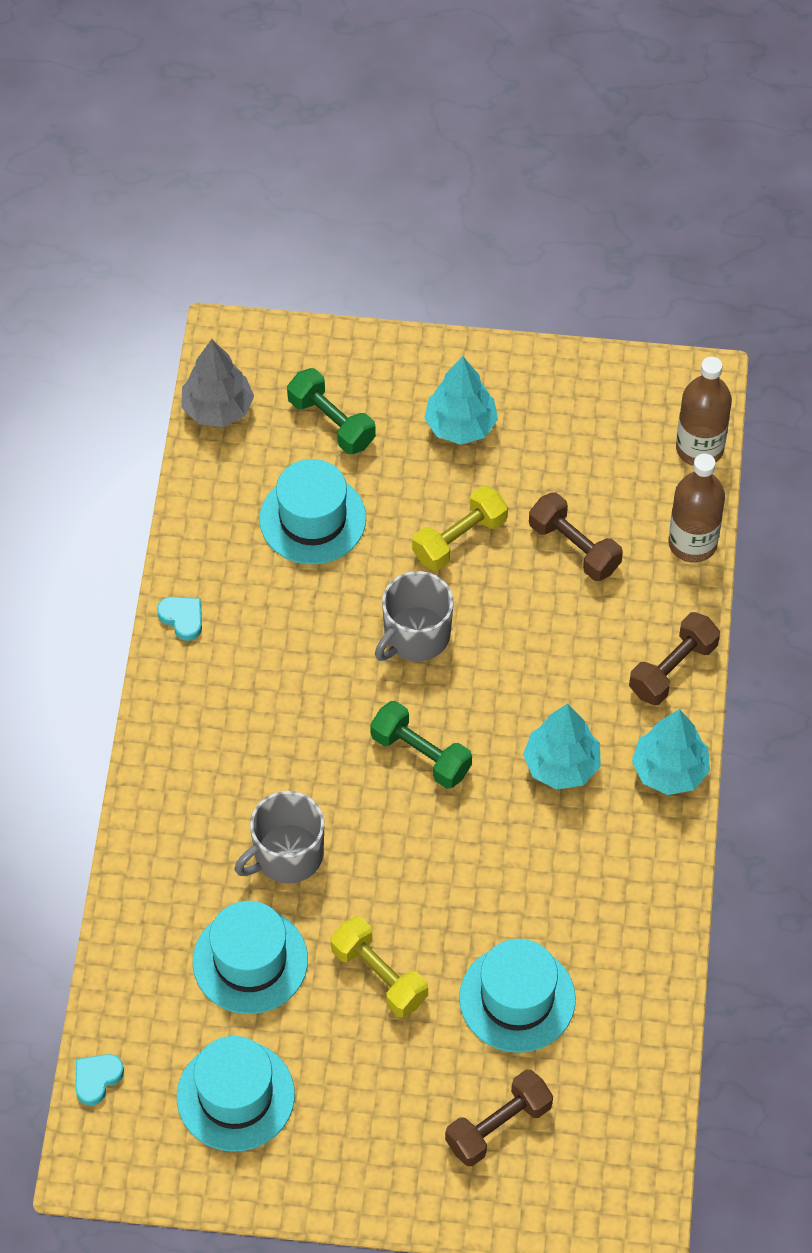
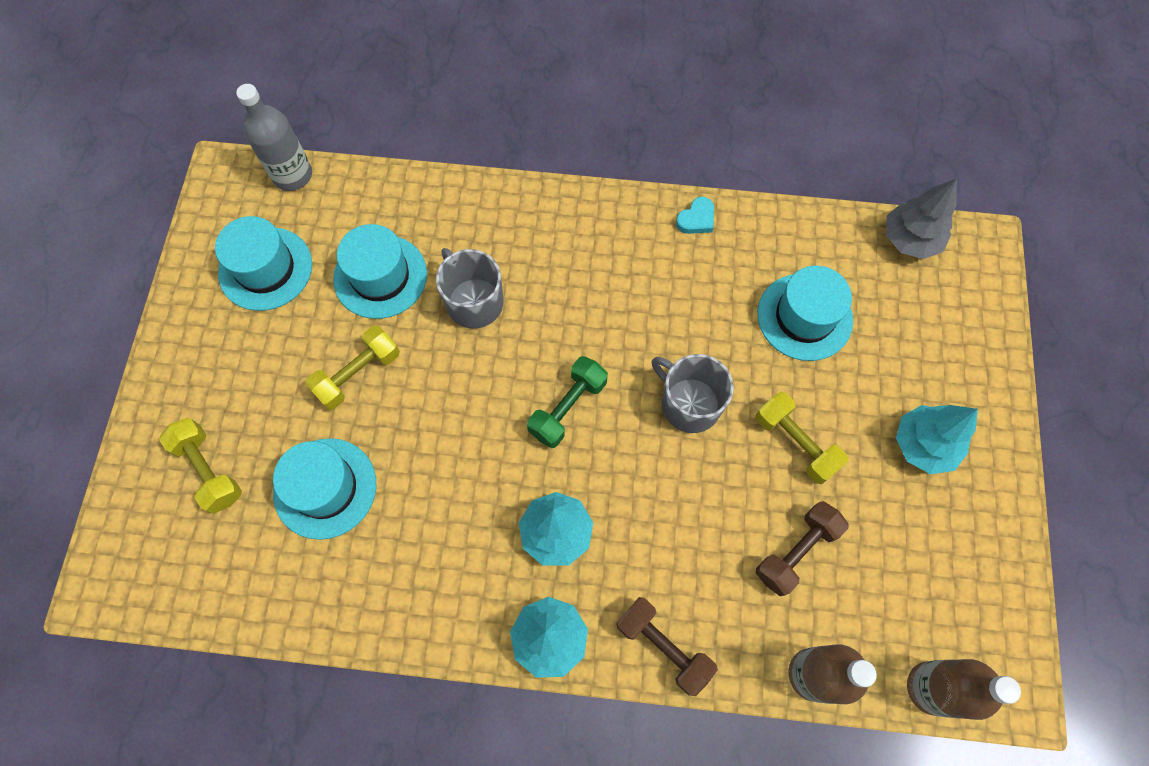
camera: 90 degrees right, 10 degrees up
(97, 1079) = (292, 175): turquoise heart -> grey bottle
(331, 422) = (909, 331): green dumbbell -> none
(498, 1126) = (209, 470): brown dumbbell -> yellow dumbbell

